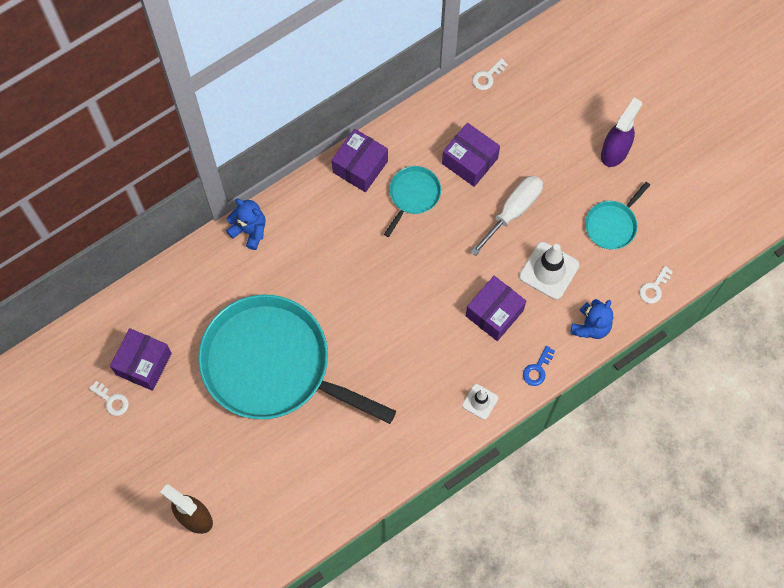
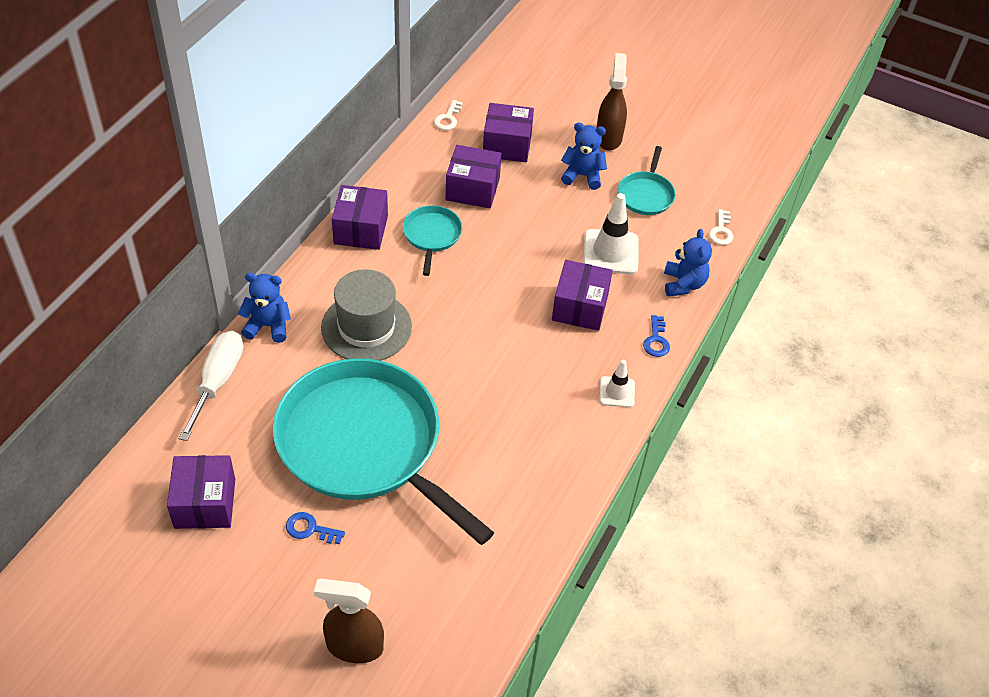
camera: 30 degrees left, 20 degrees down
(112, 400) = (182, 558): white key -> none
(204, 416) = (310, 529): none -> blue key
(272, 365) = (365, 444): turquoise pan -> turquoise pan turned 45 degrees clockwise
(321, 262) = (366, 327): none -> grey hat
(513, 211) = (542, 215): white screwdriver -> white screwdriver (218, 381)
(522, 125) = (507, 145): none -> purple box
(569, 183) = (582, 176): none -> blue teddy bear
(615, 151) = (608, 137): purple spray bottle -> brown spray bottle

